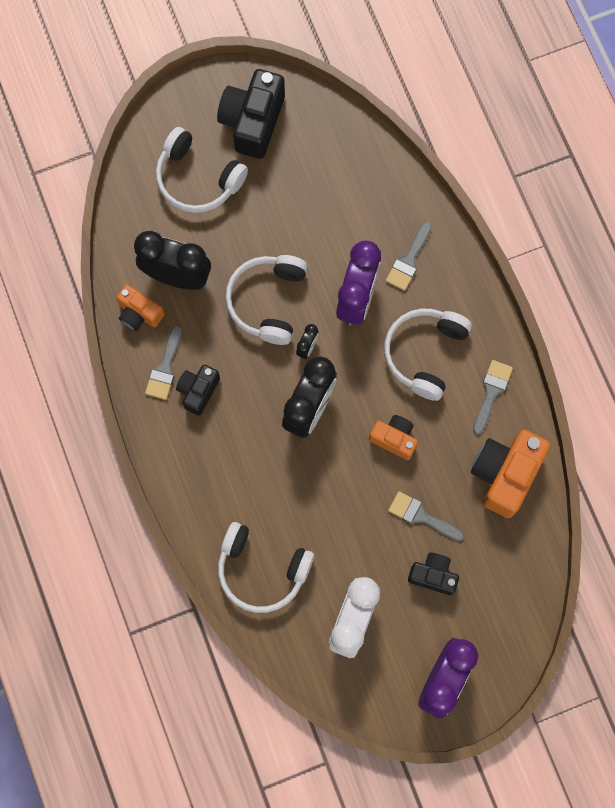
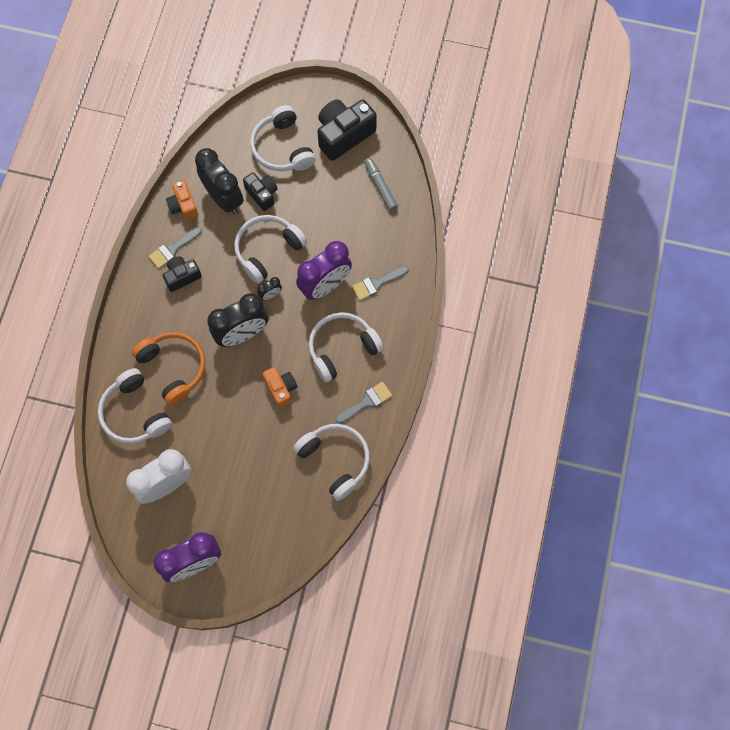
camera: 35 degrees right, 5 degrees down
(265, 494) = (173, 368): none -> orange headphones
(334, 153) = (380, 186): none -> grey marker
(421, 516) = (260, 449): grey brush -> none
(433, 575) = (239, 492): black camera -> black camera (262, 194)
(505, 474) = (335, 460): orange camera -> white headphones

